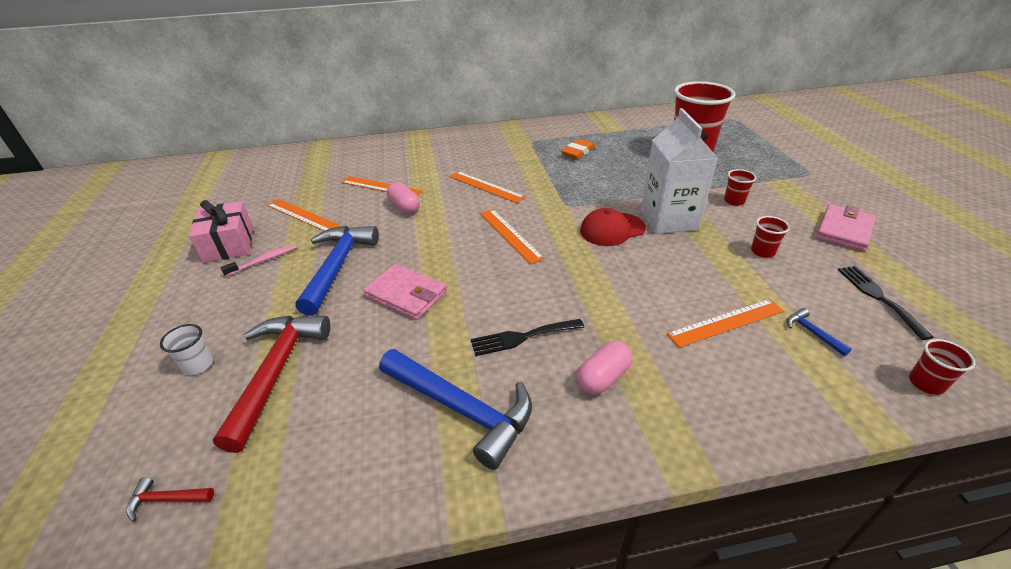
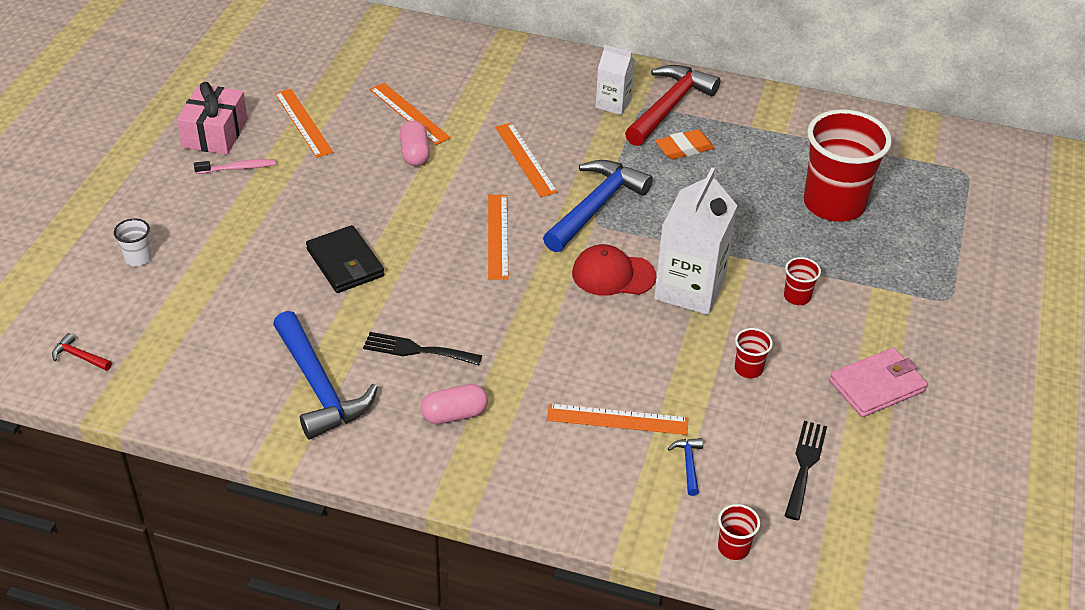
camera: 25 degrees right, 5 degrees up
(277, 372) = (195, 292): red hammer -> red hammer (669, 107)
(338, 266) = (302, 204): blue hammer -> blue hammer (596, 207)
(406, 295) = (345, 263): pink wallet -> black wallet
(512, 144) = (613, 104): none -> white carton

